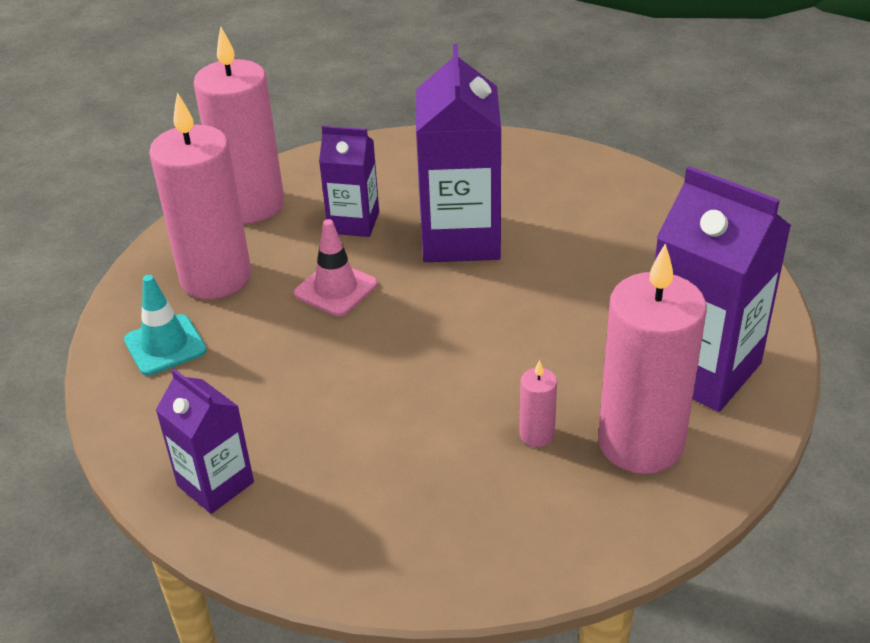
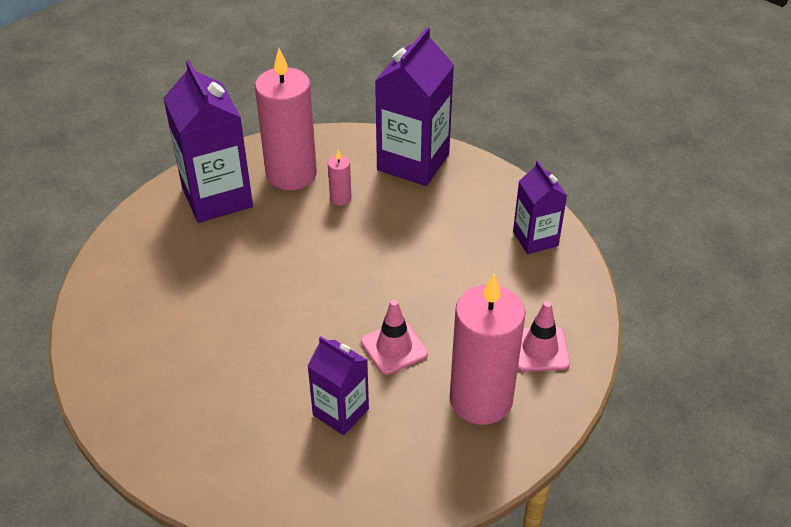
camera: 155 degrees left, 5 degrees up
(165, 345) = (540, 349): turquoise traffic cone -> pink traffic cone
(251, 205) = (416, 477): pink candle -> none
(460, 238) = (270, 356): purple carton -> purple carton (413, 162)

